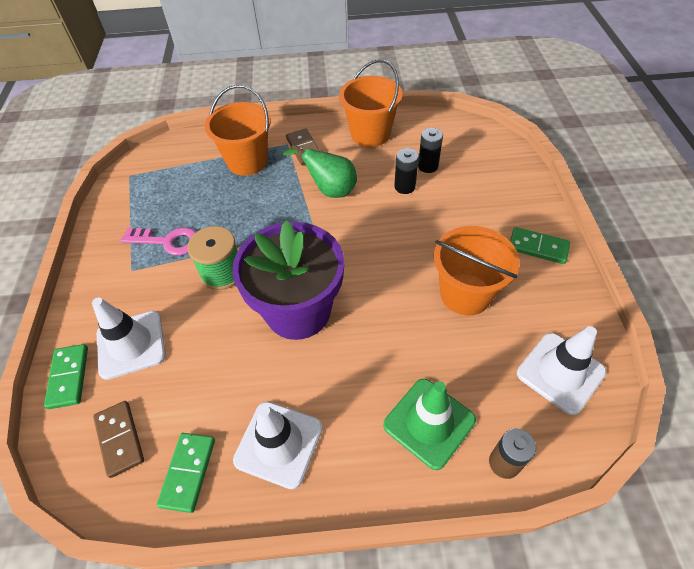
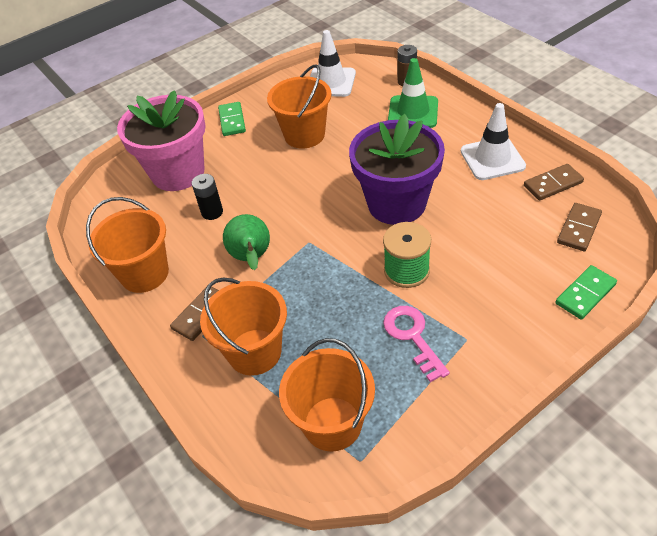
camera: 120 degrees left, 5 degrees down
(131, 344) = (522, 278): white traffic cone -> none
(162, 174) = (332, 423): none -> orange bucket
(188, 472) = (553, 184): green domino -> brown domino
(428, 166) = (173, 210): black battery -> none
(478, 183) = (178, 172): none -> pink flower pot

